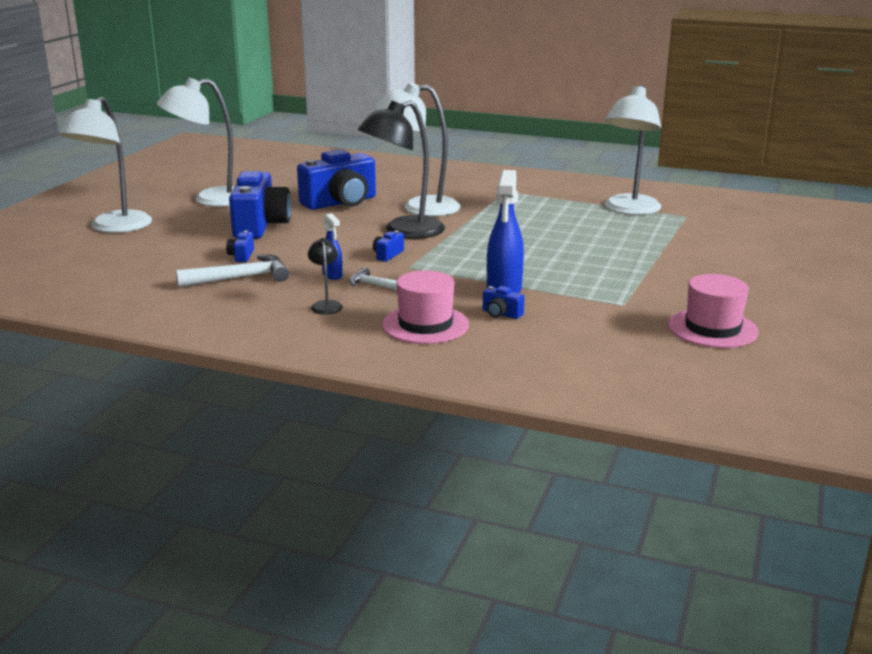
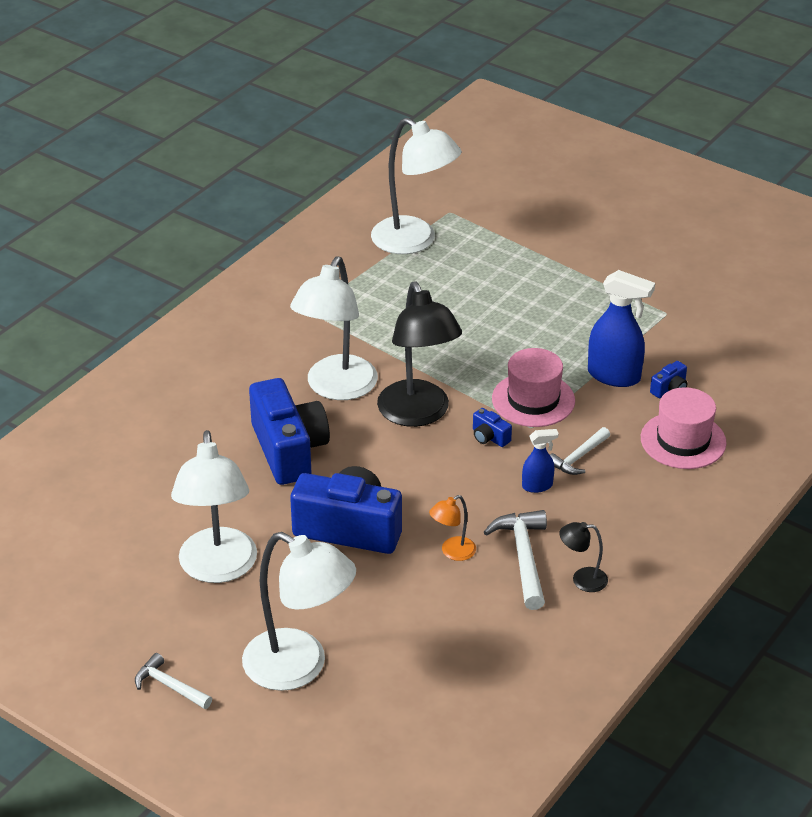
camera: 75 degrees left, 15 degrees up
(99, 201) = (169, 686): none -> white hammer
(241, 256) = (452, 552): blue camera -> orange lamp
(326, 305) = (618, 500): black lamp -> black lamp (582, 579)
(712, 328) = (729, 280): pink hat -> pink hat (533, 400)

